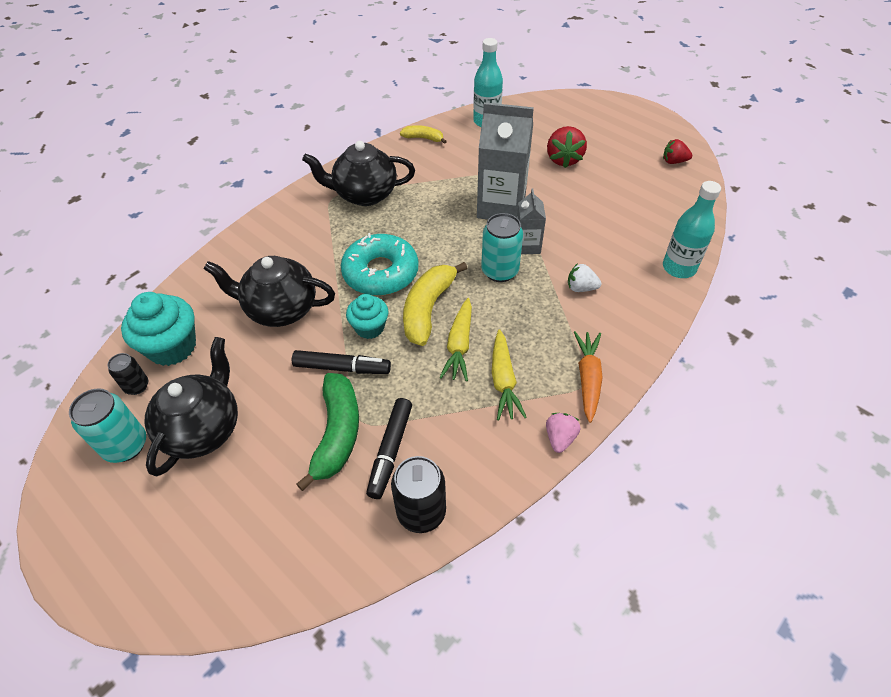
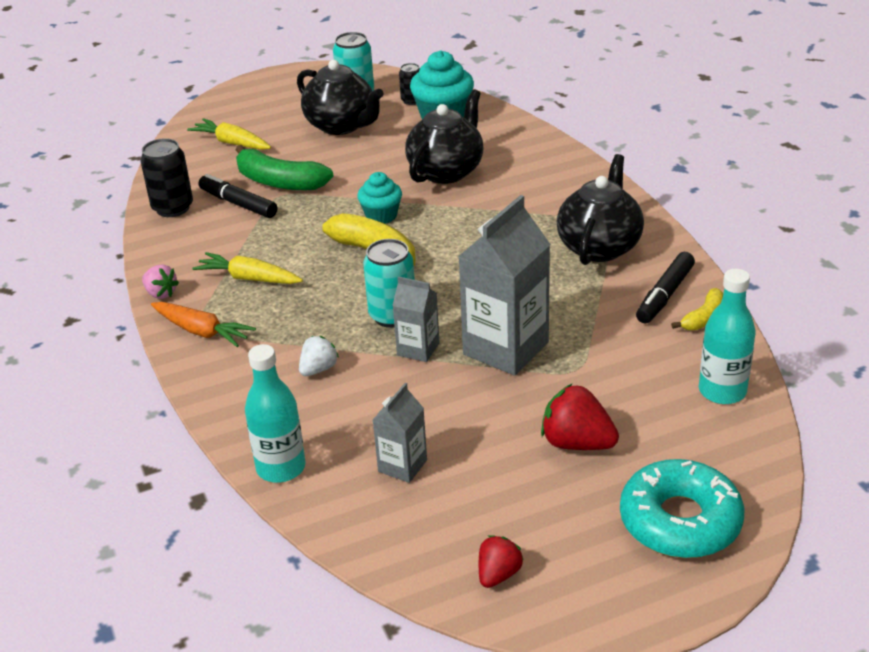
camera: 115 degrees right, 15 degrees down
(342, 368) = (345, 194): black marker -> black marker (664, 295)
(380, 273) = (453, 235): turquoise donut -> turquoise donut (680, 521)
(459, 345) = (313, 263): yellow carrot -> yellow carrot (232, 143)
(633, 217) = (402, 466): none -> grey carton

